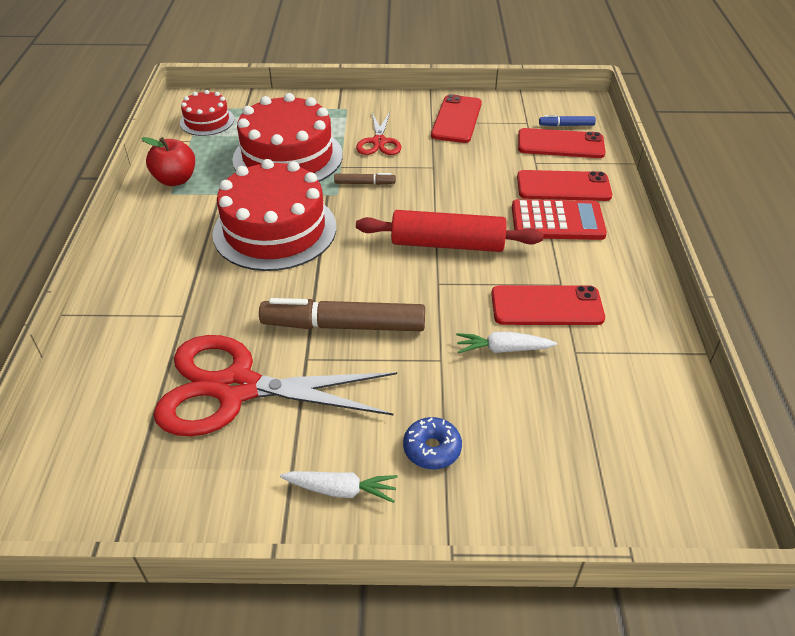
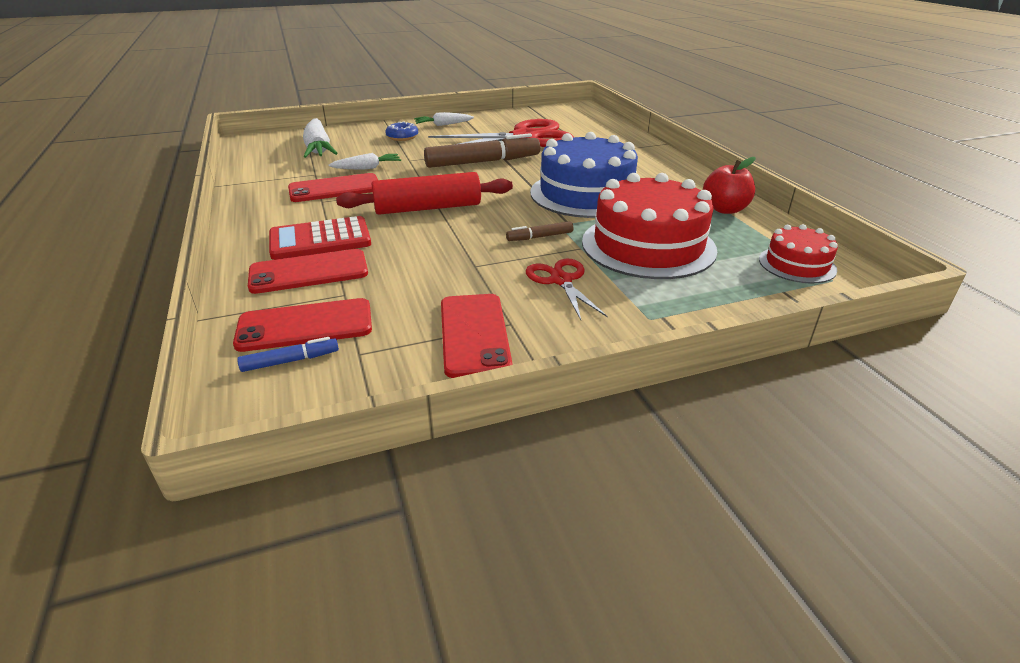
camera: 160 degrees right, 10 degrees down
(275, 230) = (586, 194): red cake -> blue cake
(578, 437) = (318, 149): none -> white carrot

